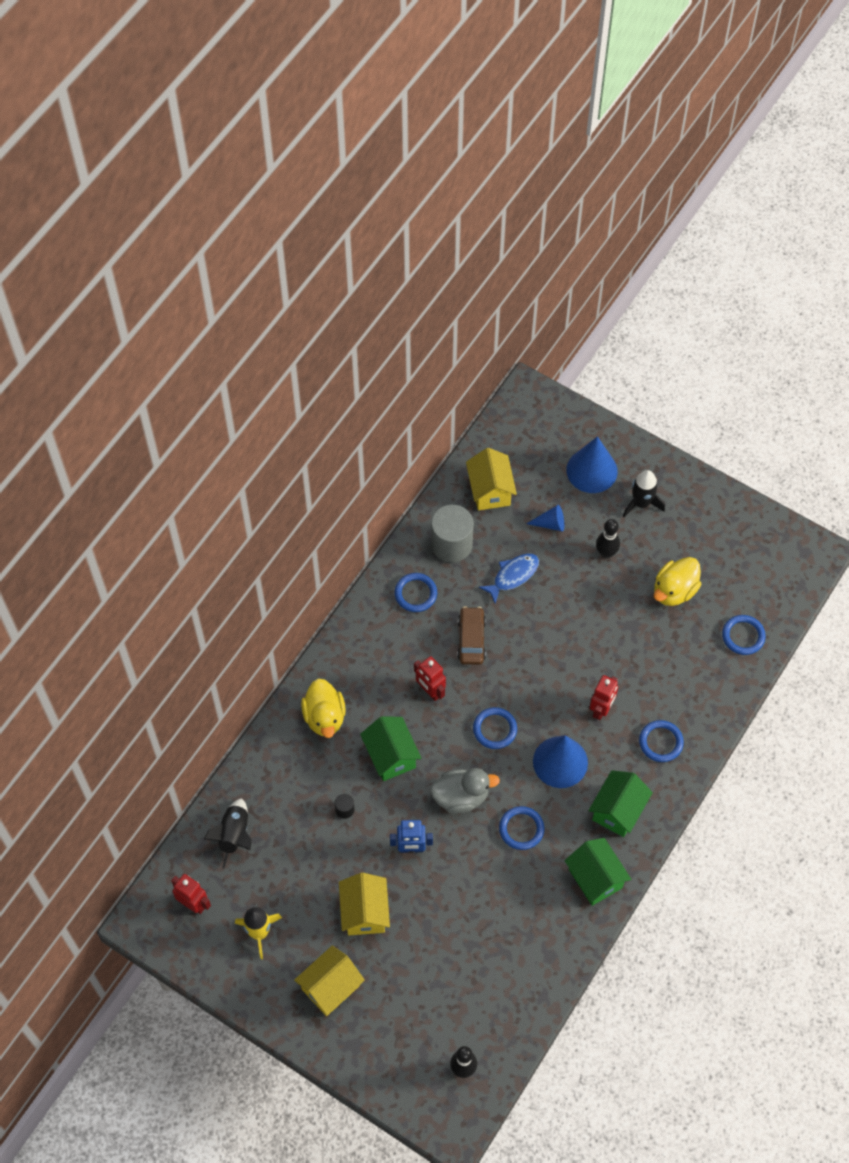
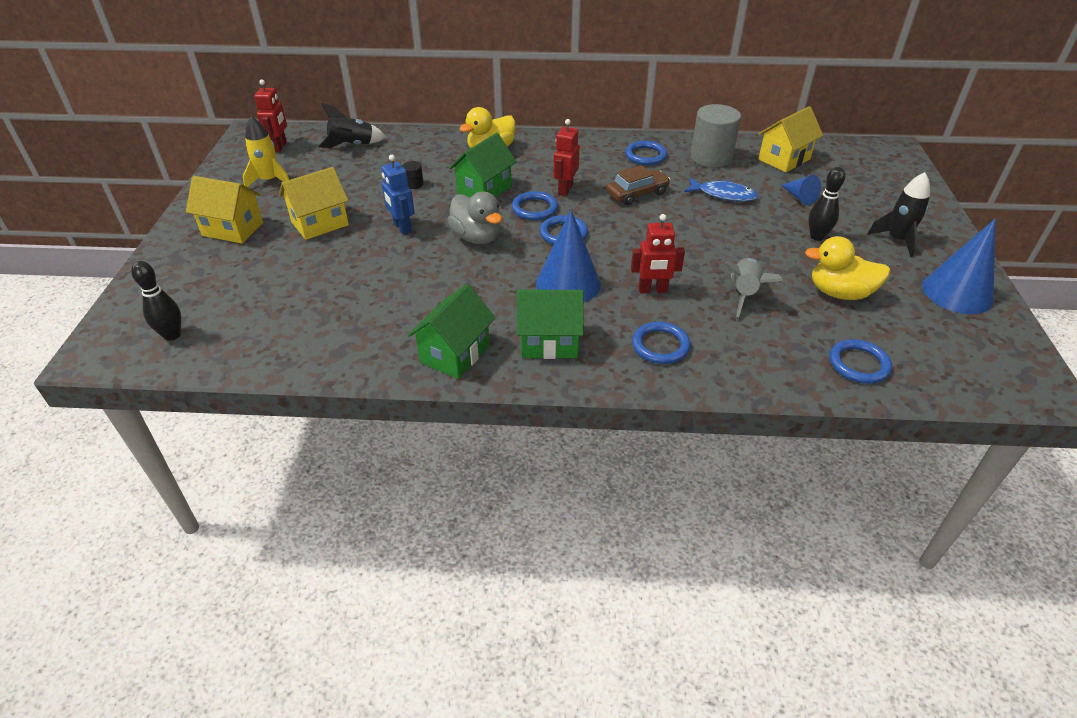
camera: 60 degrees right, 20 degrees down
(521, 829) = (473, 283): blue ring -> blue ring (534, 209)
(592, 470) = (882, 201): blue cone -> blue cone (957, 292)
(640, 652) = (744, 294): none -> grey rocket

